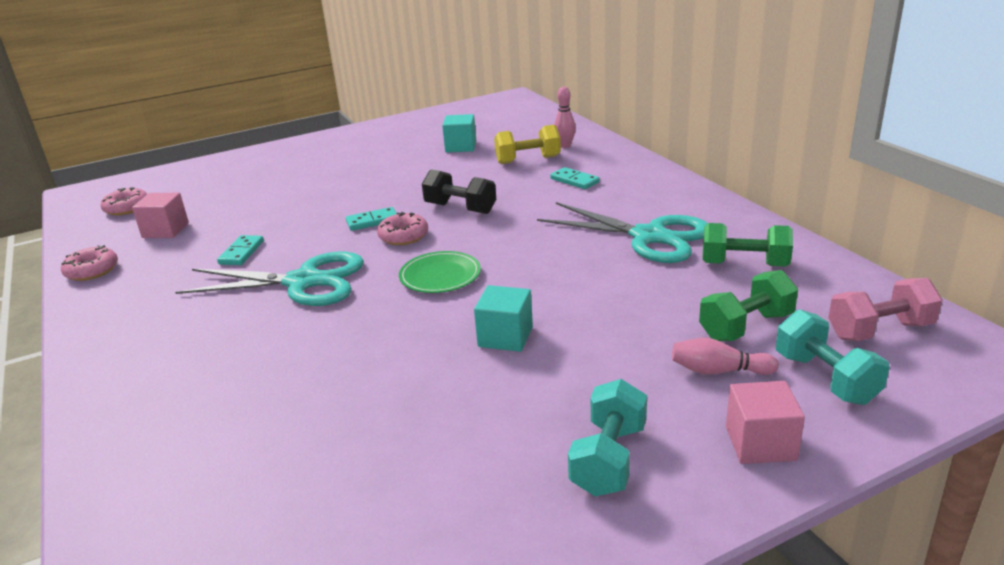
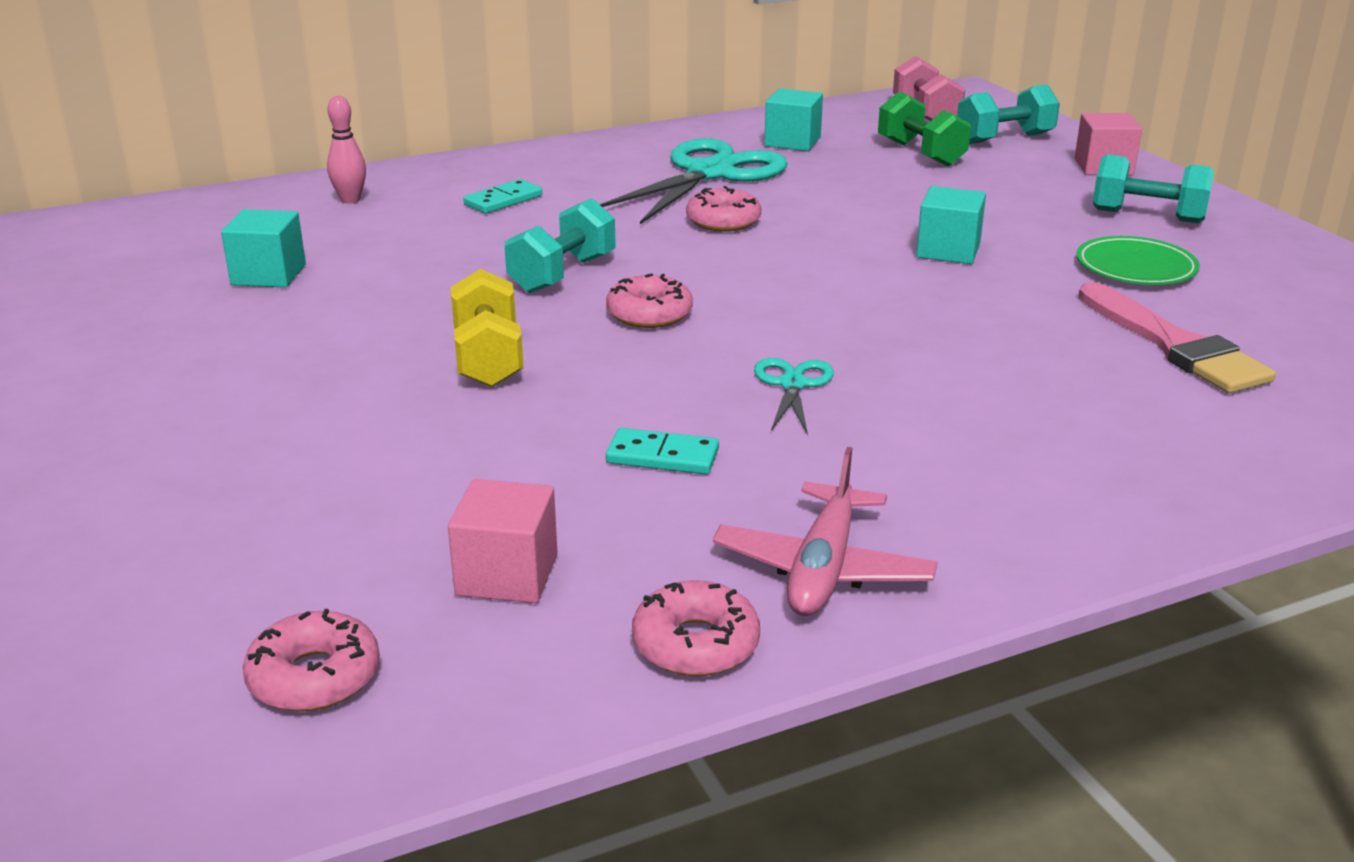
camera: 90 degrees left, 0 degrees up
(123, 296) = (822, 569): none -> pink plane
(303, 282) = (792, 385): turquoise scissors -> turquoise scissors, size x0.47
(314, 438) = (1174, 345): none -> pink brush
(372, 221) = (577, 341): turquoise domino -> none
(440, 276) = (791, 286): green plate -> green plate (1135, 267)
(460, 208) = (562, 274): black dumbbell -> turquoise dumbbell
(528, 160) = (390, 226): yellow dumbbell -> yellow dumbbell (488, 359)
(552, 247) = (723, 221): none -> pink donut
(718, 371) = (1000, 170): pink bowling pin -> none
(744, 264) = (792, 142): green dumbbell -> turquoise cube

